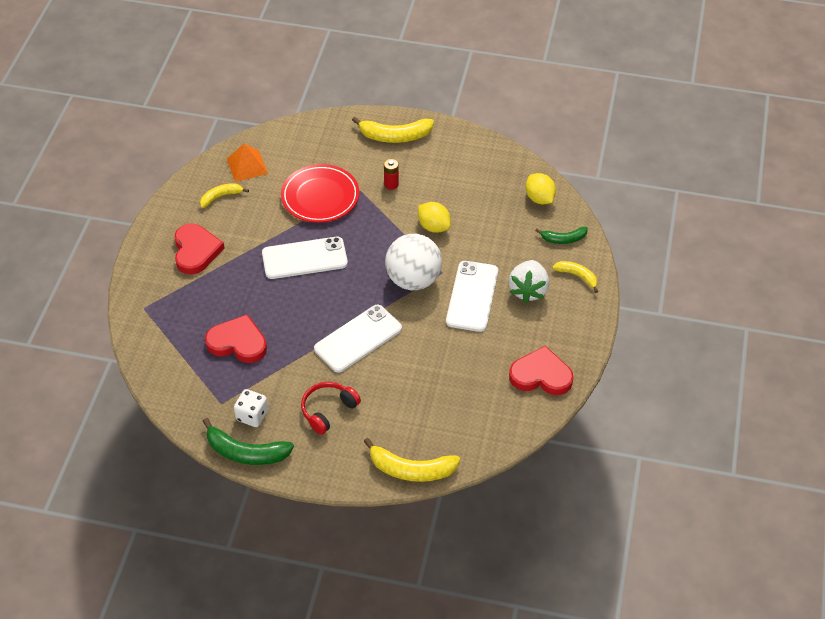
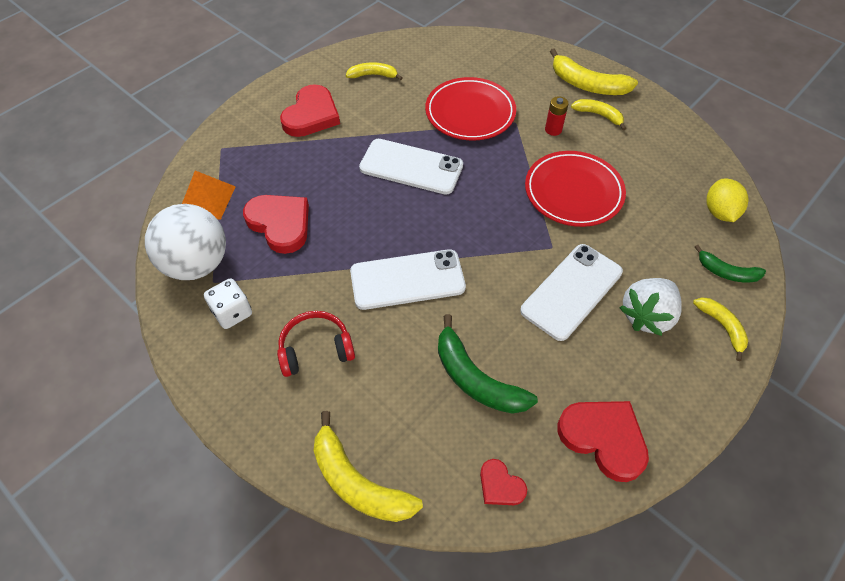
camera: 30 degrees right, 5 degrees up
(246, 452) = (193, 353): green banana -> green banana (476, 379)
(247, 166) = (419, 57): orange pyramid -> orange pyramid (207, 199)
(413, 280) = (513, 241): white ball -> white ball (197, 264)
(418, 158) = (598, 115): none -> yellow banana
(434, 226) = (573, 192): yellow lemon -> red plate
(496, 429) = (500, 485): none -> red heart

